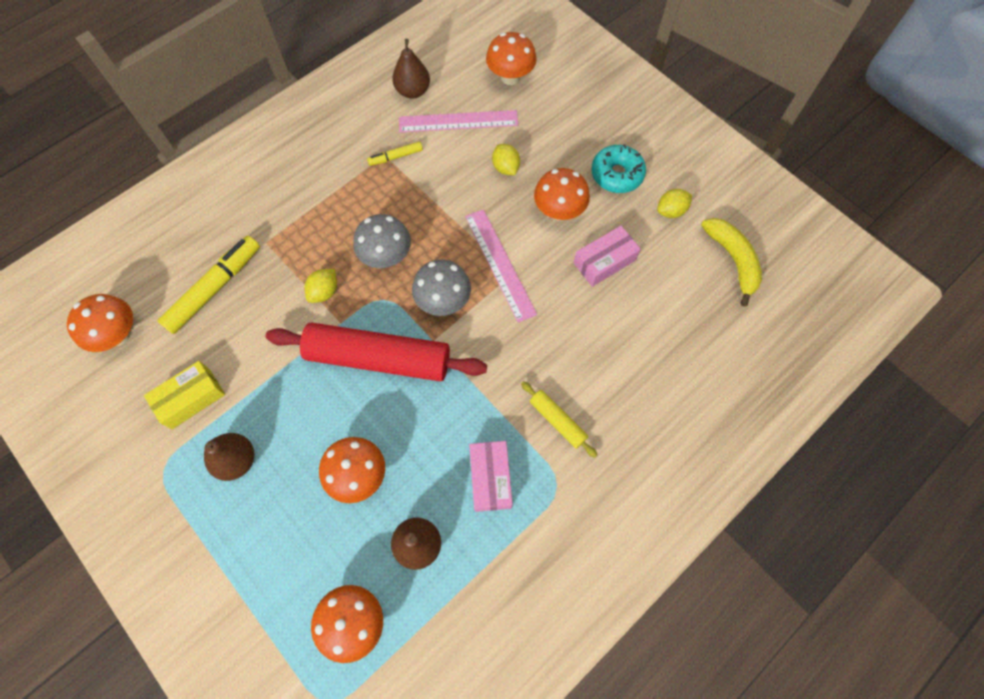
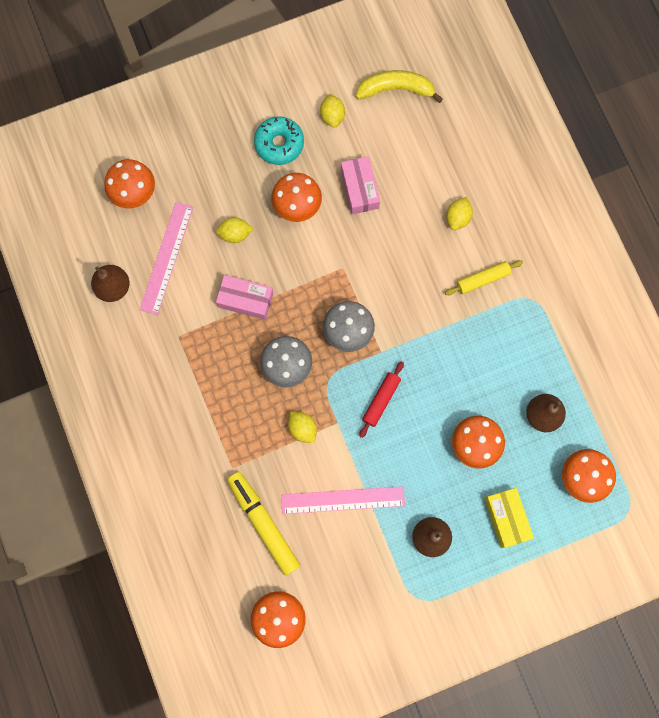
camera: 70 degrees left, 10 degrees up
(191, 398) = (363, 564): yellow box -> yellow box (506, 518)
(379, 358) = (381, 400): red rolling pin -> red rolling pin, size x0.45
(395, 157) = (184, 326): yellow marker -> none
(490, 478) = (510, 346): pink box -> pink box (245, 300)
(500, 264) = (330, 274): pink ruler -> pink ruler (343, 500)
(618, 370) = (457, 218): none -> yellow lemon

